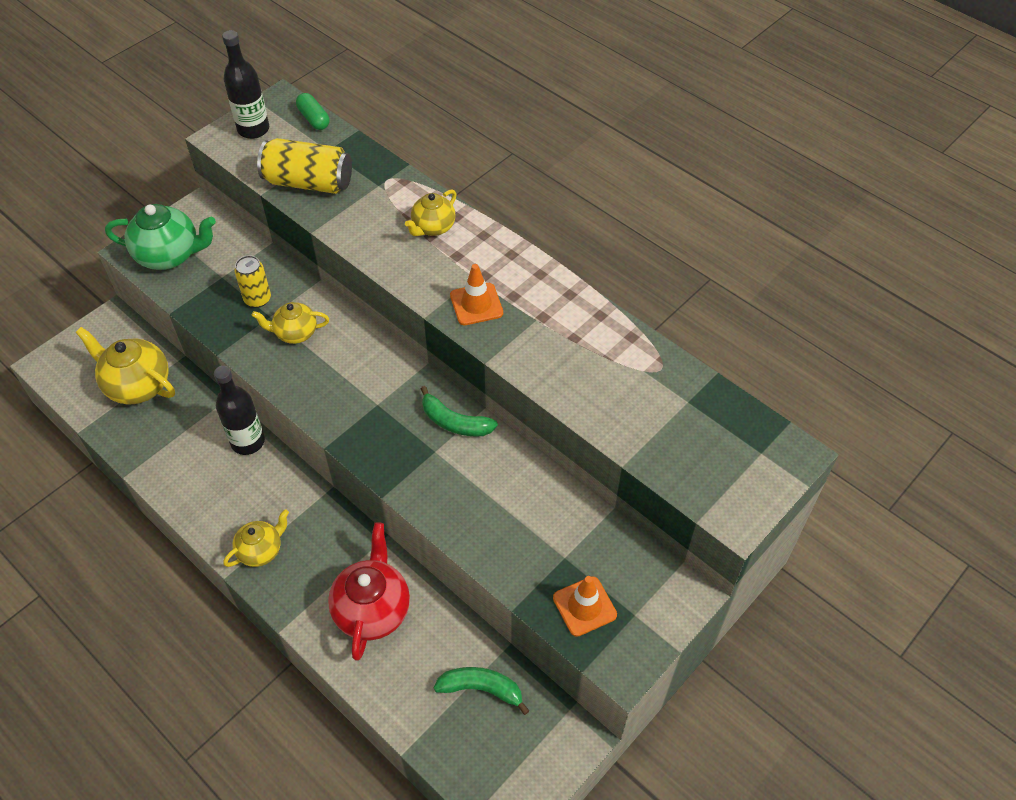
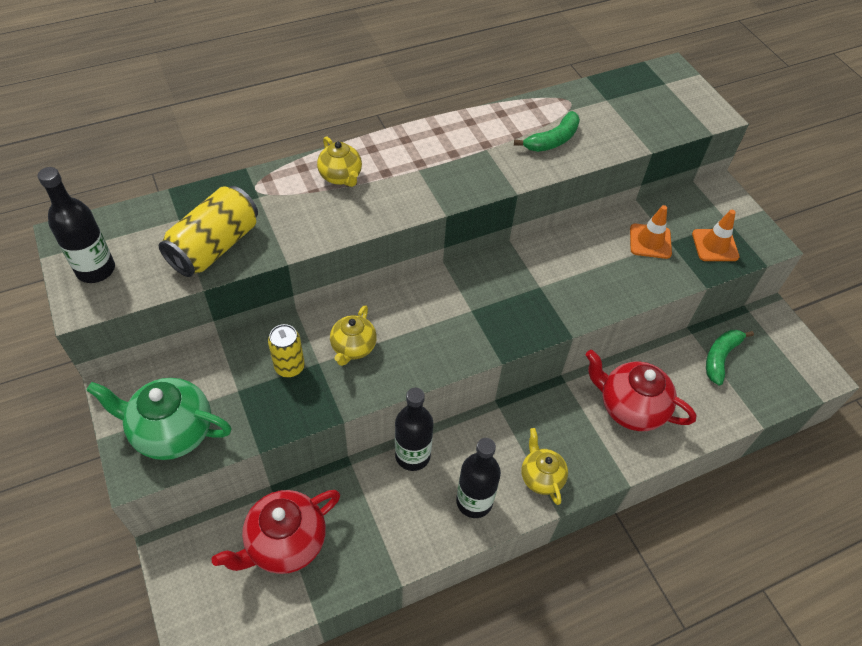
camera: 70 degrees left, 0 degrees up
(137, 385) = (285, 543): yellow teapot -> red teapot
(170, 255) = (172, 432): green teapot -> green teapot turned 105 degrees counterclockwise
(217, 504) = (474, 501): none -> black bottle
(314, 119) = (122, 217): green capsule -> none
(454, 422) = (516, 264): green banana -> green banana (552, 140)
(476, 304) = (450, 178): orange traffic cone -> orange traffic cone (650, 241)

